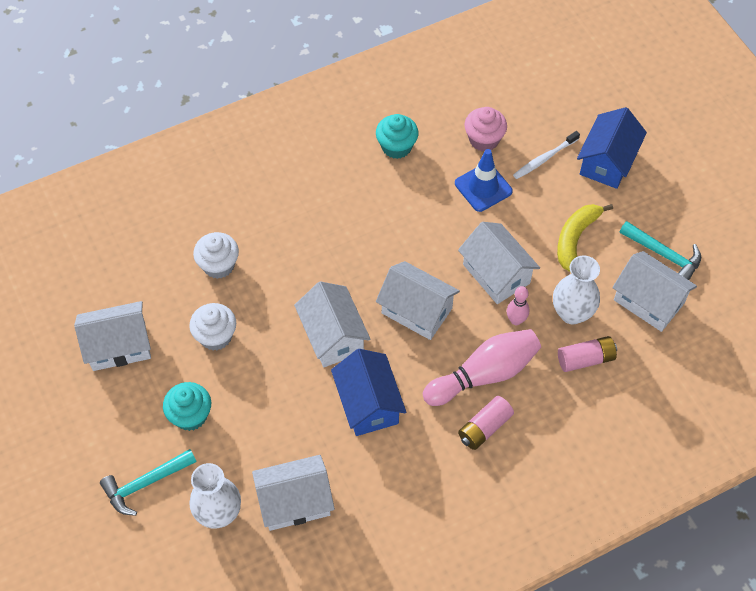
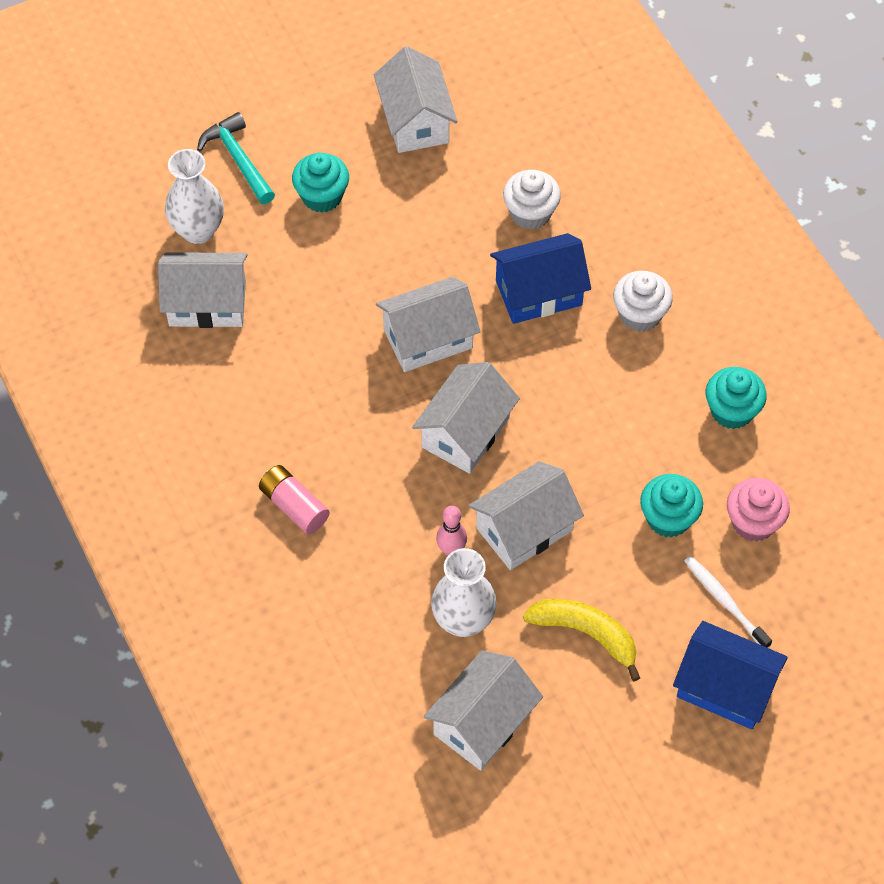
camera: 90 degrees right, 0 degrees up
(215, 336) = (428, 215): white cupcake -> white cupcake (640, 314)
(295, 501) = (207, 303): white house -> white house turned 75 degrees counterclockwise
(368, 404) = (332, 378): blue house -> blue house (538, 293)
(483, 187) = (668, 518): blue traffic cone -> turquoise cupcake
(484, 374) = (370, 509): pink bowling pin -> none
(585, 359) = (391, 632): pink battery -> none
(664, 255) = (562, 751): turquoise hammer -> none

